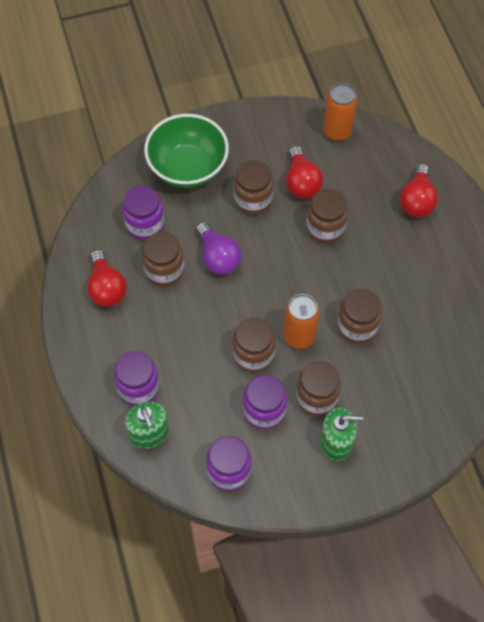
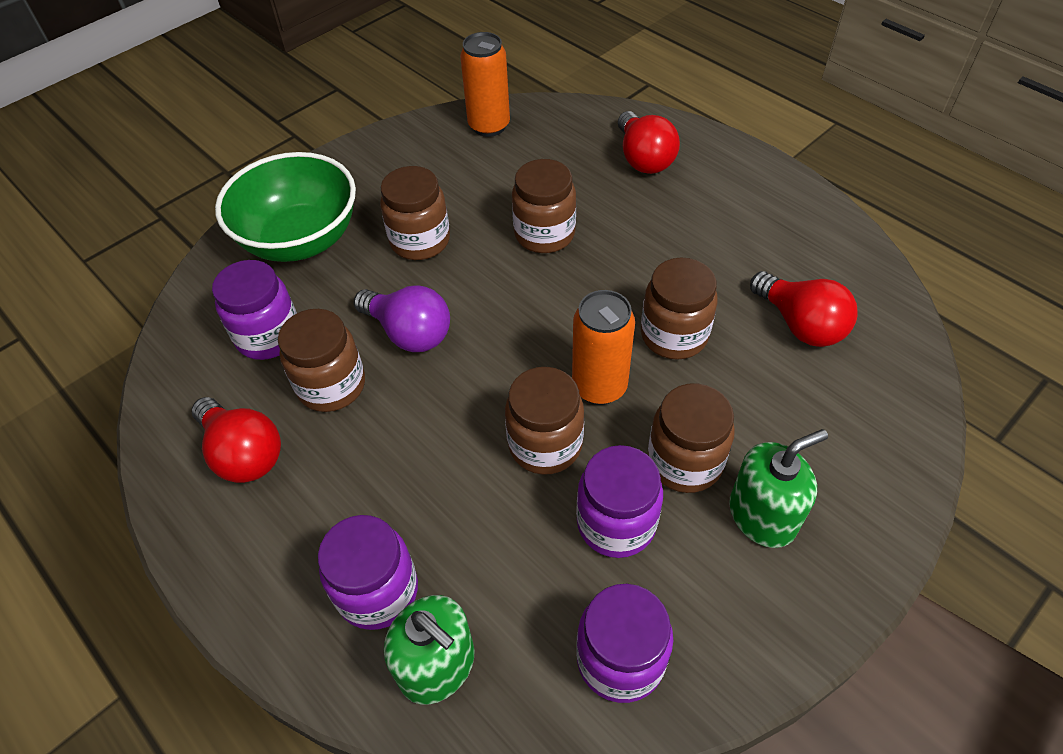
camera: 25 degrees left, 10 degrees down
(301, 182) = (477, 196): red light bulb -> red light bulb (800, 324)

